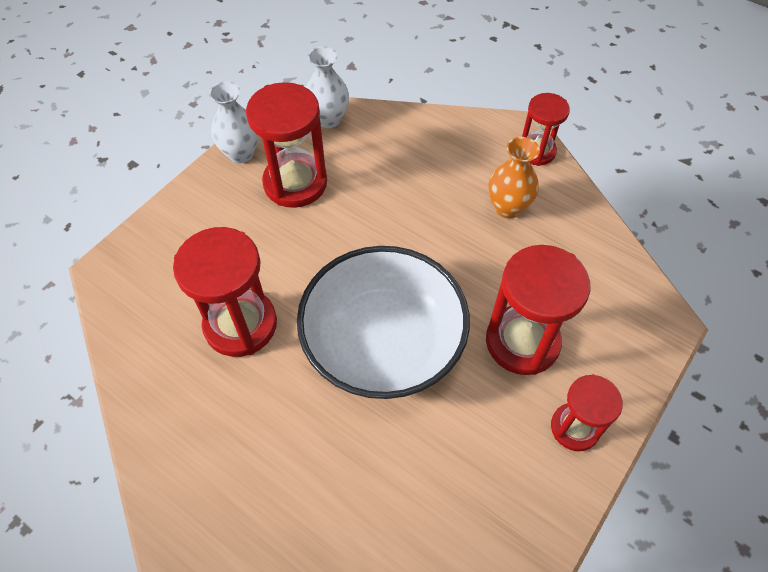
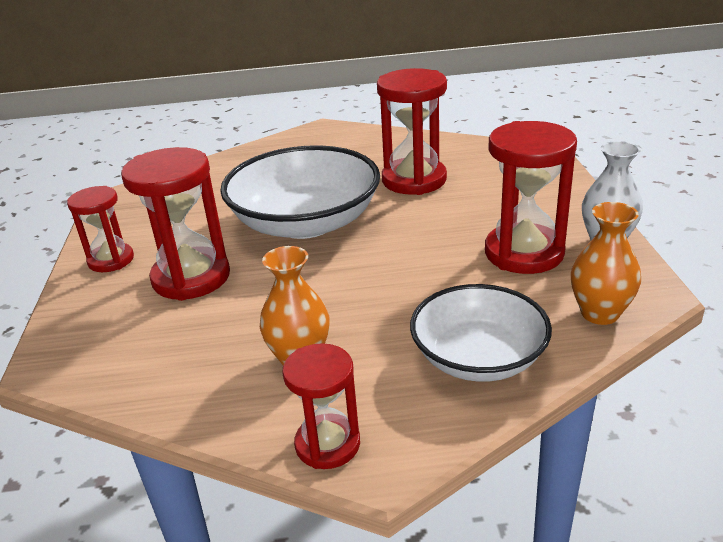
camera: 140 degrees right, 25 degrees down
(328, 119) = (599, 313): white vase -> orange vase
(419, 141) = (478, 357): none -> white bowl

